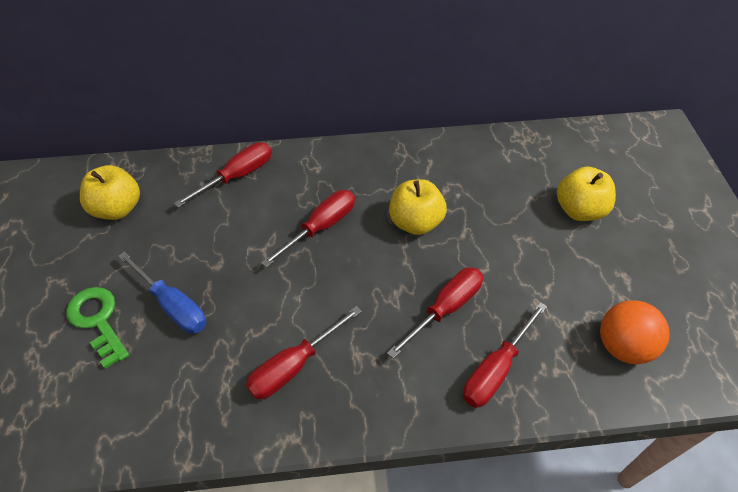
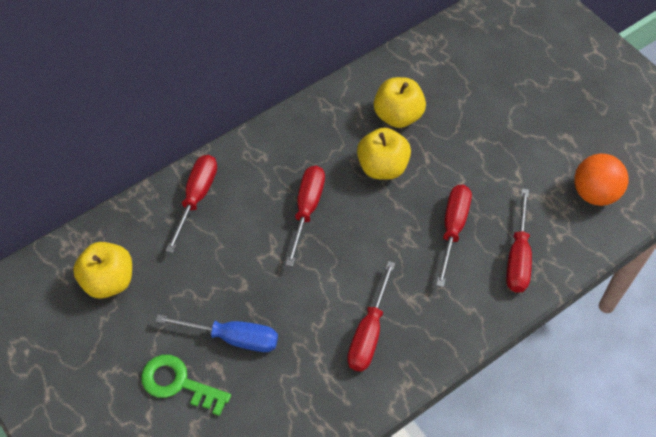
camera: 30 degrees left, 5 degrees up
(579, 210) = (504, 95): yellow apple -> yellow apple (398, 116)

